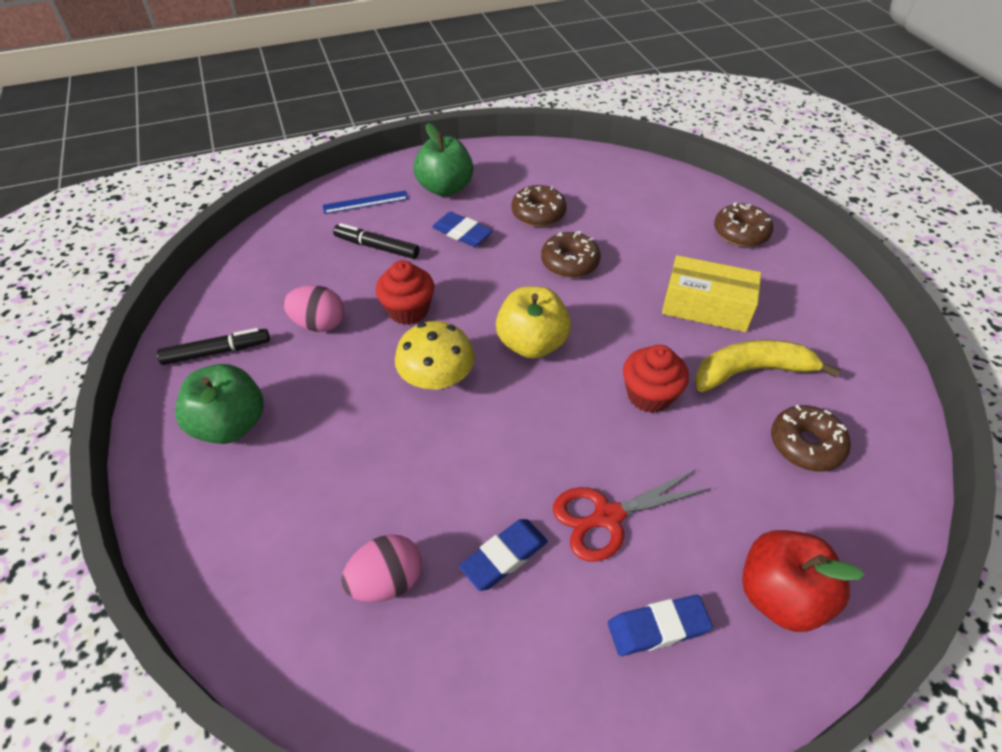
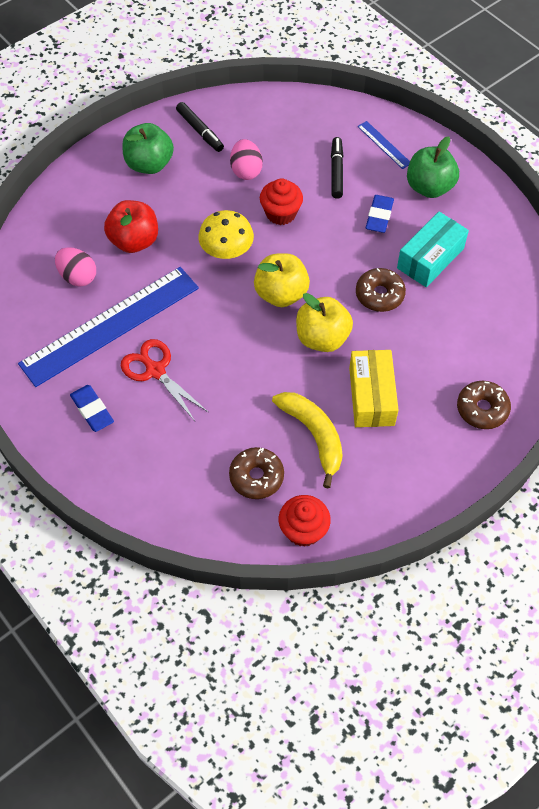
camera: 70 degrees right, 10 degrees up
(504, 557) = (110, 326): blue eraser -> blue ruler
(538, 213) = (430, 258): brown donut -> turquoise box
(612, 325) = (322, 338): none -> yellow apple
(649, 395) = (263, 374): red cupcake -> red cupcake (303, 530)
(779, 595) = (133, 470): red apple -> red apple (134, 241)

